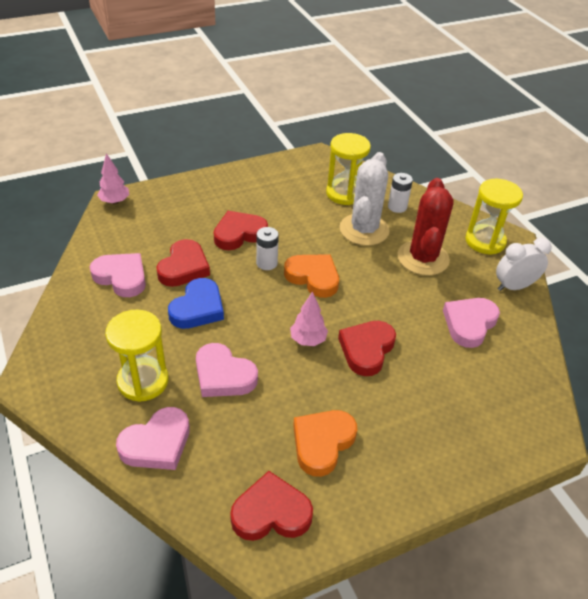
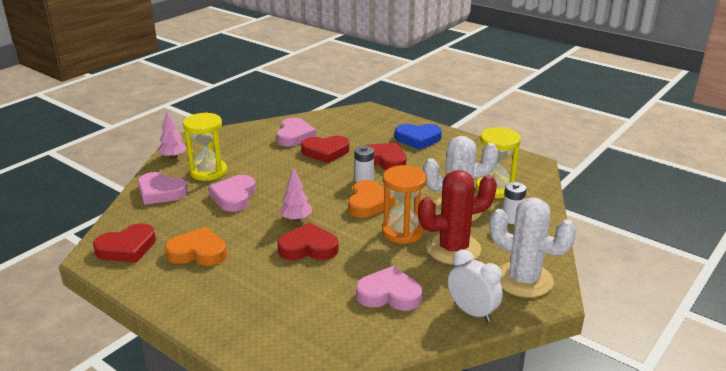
camera: 65 degrees right, 15 degrees down
(115, 201) = (366, 110): pink tree -> pink tree (173, 157)
(198, 308) = (290, 169): blue heart -> blue heart (418, 139)
(271, 513) = (127, 248): red heart -> red heart turned 90 degrees clockwise
(378, 276) = (402, 232): none -> orange hourglass
(485, 241) = (523, 280): yellow hourglass -> white cactus

